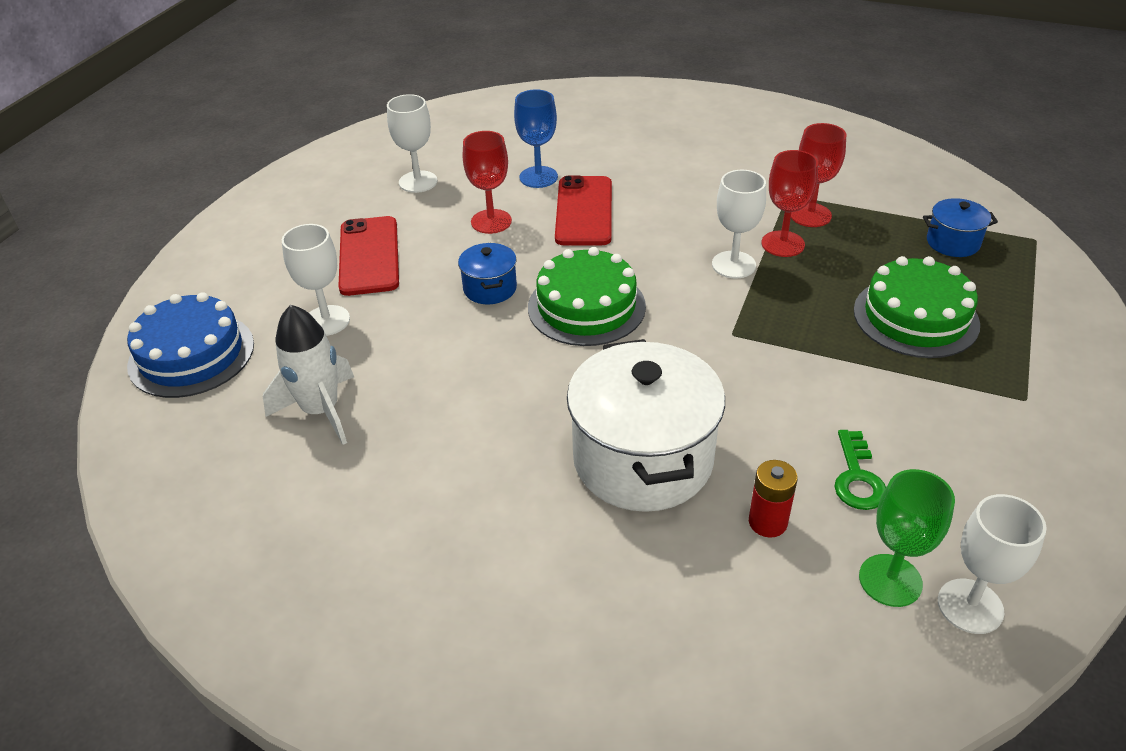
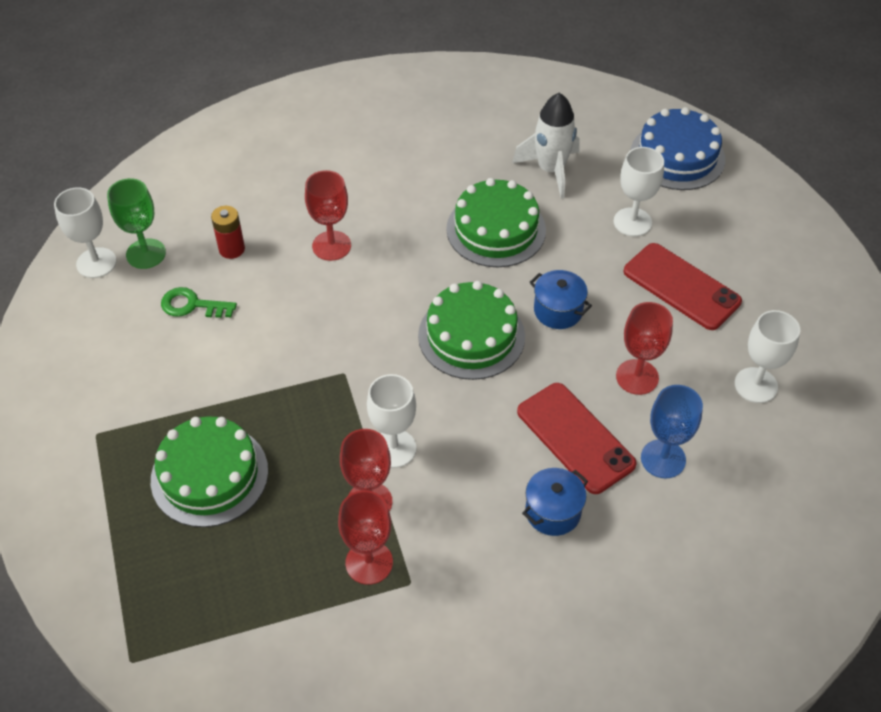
camera: 140 degrees right, 10 degrees up
(454, 382) = (496, 229): none -> green cake
(642, 460) = (331, 246): white pot -> red goblet
(857, 477) = (192, 305): green key -> green key turned 45 degrees counterclockwise
(952, 242) = (212, 603): blue pot -> blue pot (553, 512)

